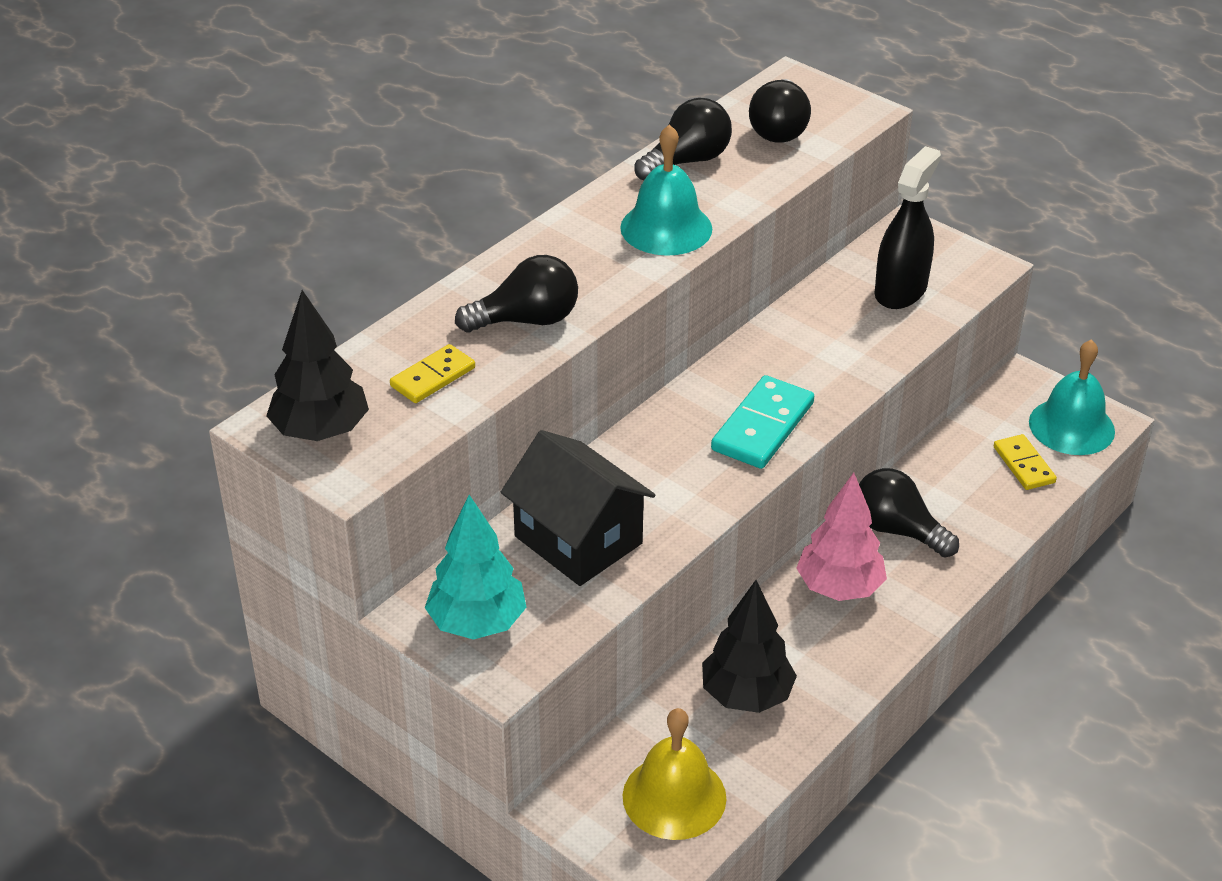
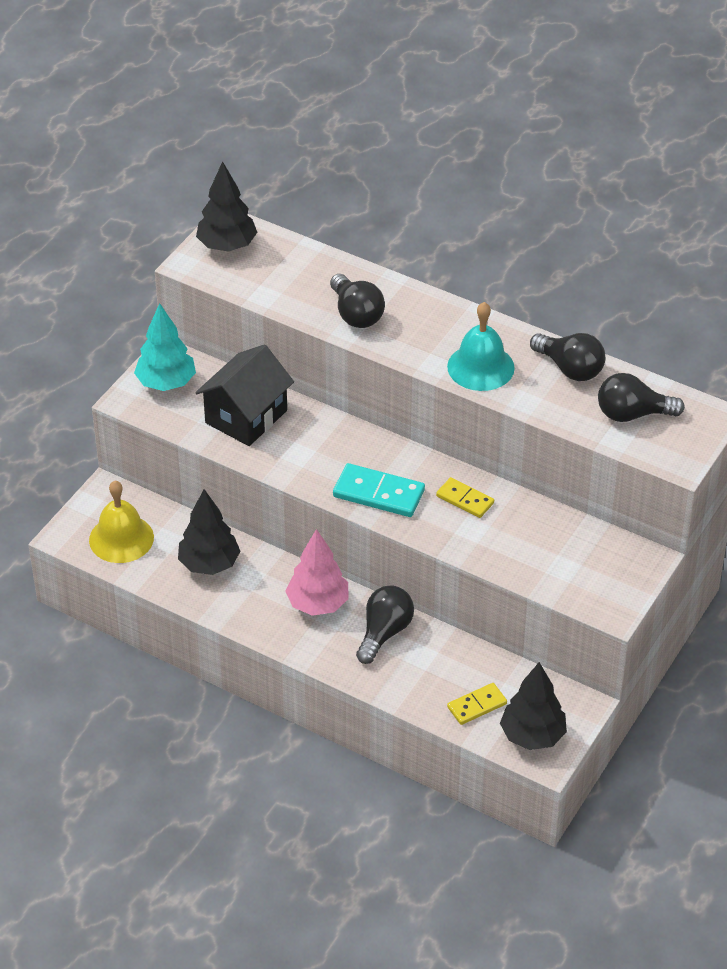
camera: 80 degrees right, 5 degrees up
(433, 377) = (288, 282): yellow domino -> yellow domino (465, 500)
(900, 291) = (562, 559): black spray bottle -> none
(1071, 426) = (532, 736): turquoise bell -> black tree

